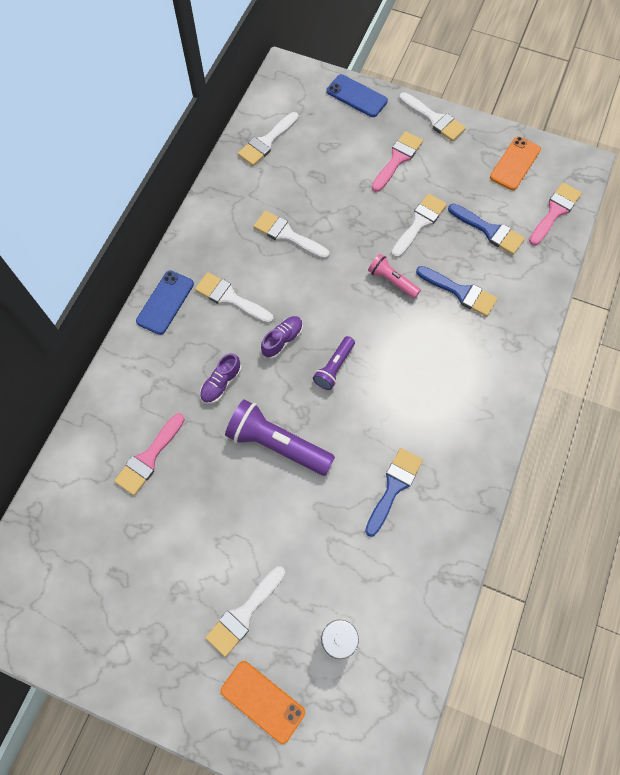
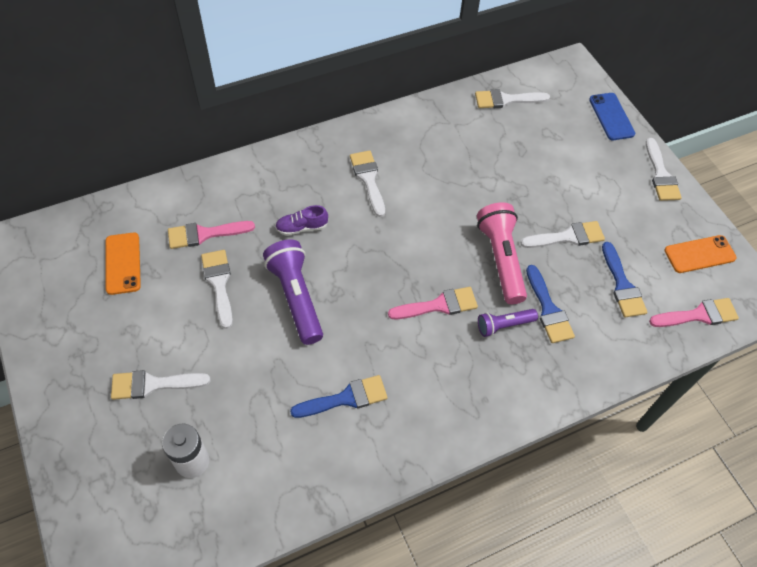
camera: 40 degrees right, 10 degrees down
(165, 302) = (321, 149): blue phone -> none
(262, 701) = (102, 451): orange phone -> orange phone (123, 263)
(282, 340) = (375, 234): purple shoe -> none
(287, 235) = (454, 169): white brush -> white brush (219, 283)
(334, 367) = (392, 282): purple flashlight -> purple flashlight (504, 325)
(392, 281) = (501, 259): pink flashlight -> pink flashlight, size x1.78
(397, 159) = (598, 181): pink brush -> pink brush (439, 305)

